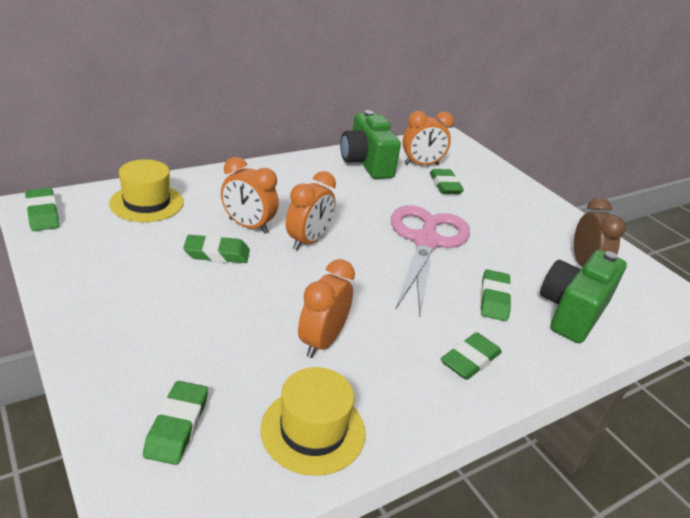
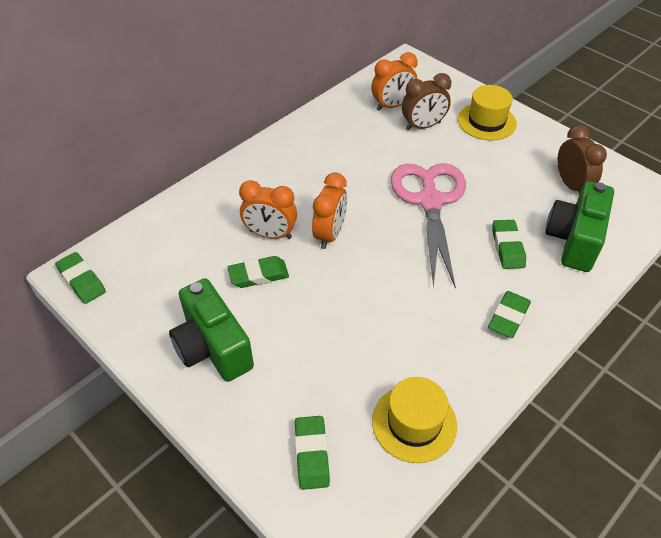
camera: 10 degrees left, 15 degrees up
(146, 203) = (167, 237): yellow hat -> yellow hat (486, 121)
(322, 341) = (386, 338): orange clock -> none
(366, 163) = (341, 121): green camera -> green camera (213, 347)
(445, 185) = (423, 126): green eraser -> brown clock

